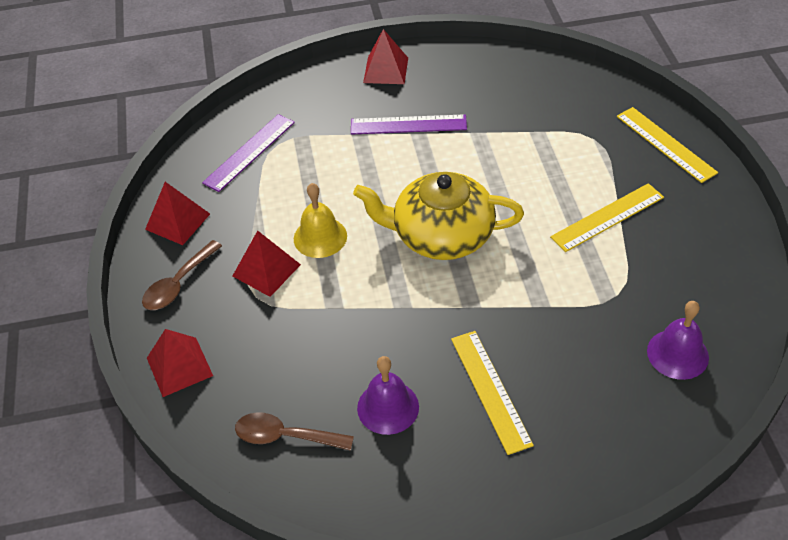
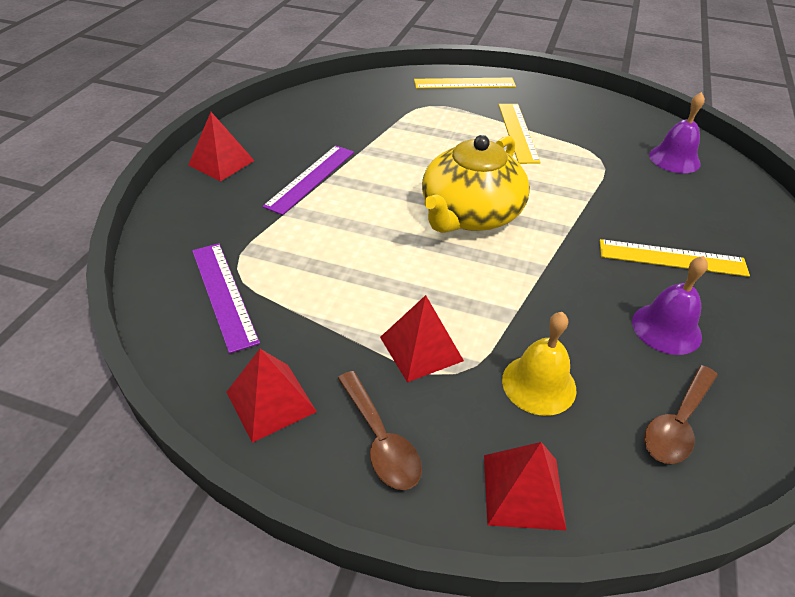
camera: 65 degrees left, 5 degrees down
(320, 237) = (406, 289): yellow bell -> yellow bell (539, 384)

